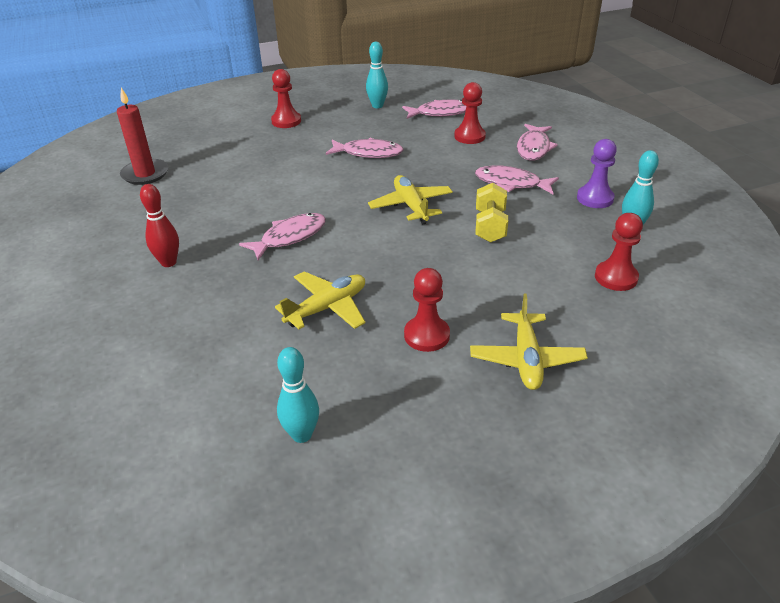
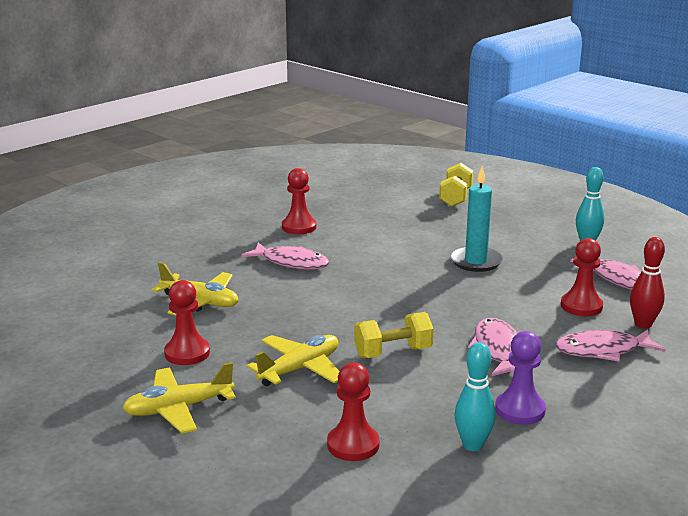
camera: 65 degrees right, 15 degrees down
(145, 174) = (337, 185): red candle -> none
(168, 262) = (220, 229): red bowling pin -> red bowling pin (643, 324)
(243, 129) = (455, 198): none -> yellow dumbbell
(286, 121) = (494, 211): red pawn -> red pawn (299, 227)
(302, 435) = (45, 328): turquoise bowling pin -> none
(368, 153) = (476, 261): pink fish -> turquoise candle
(411, 206) = (393, 304): yellow plane -> yellow plane (300, 369)

